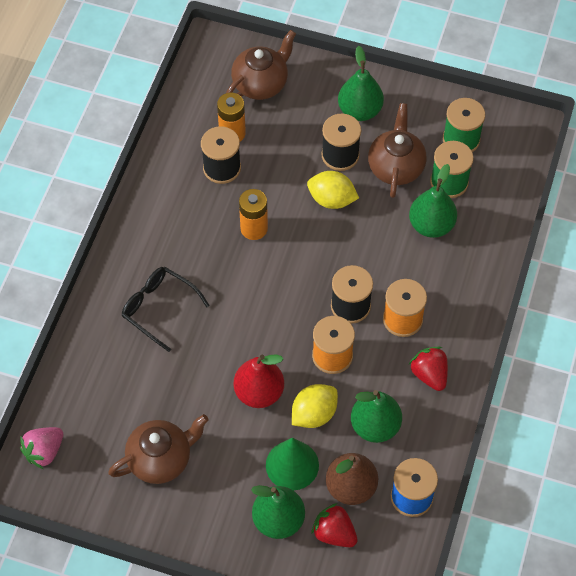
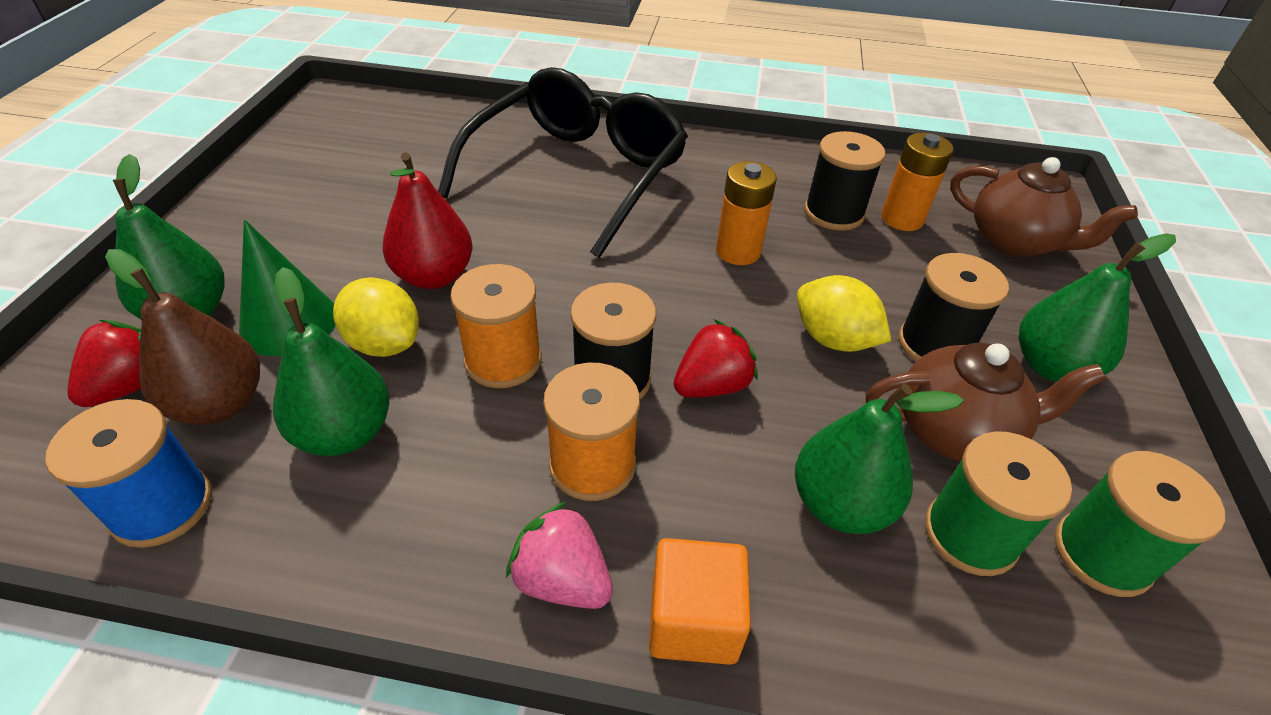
camera: 80 degrees right, 15 degrees down
(44, 451) = (367, 109): pink strawberry -> pink strawberry (562, 579)
(159, 308) = (577, 174): black glasses -> black glasses, size x1.91
(161, 459) = (335, 191): brown teapot -> none
(331, 199) = (833, 339): yellow lemon -> yellow lemon turned 60 degrees counterclockwise
(429, 374) = (457, 523): red strawberry -> red strawberry (712, 385)
(479, 290) = (693, 620): none -> orange cube

